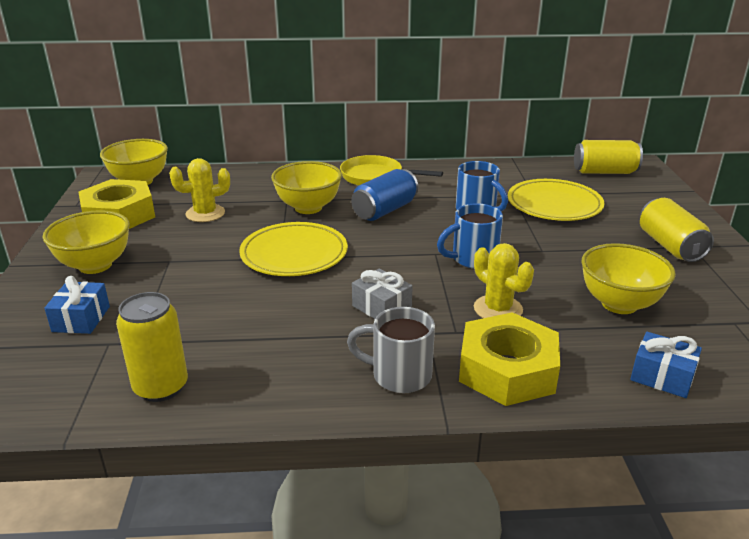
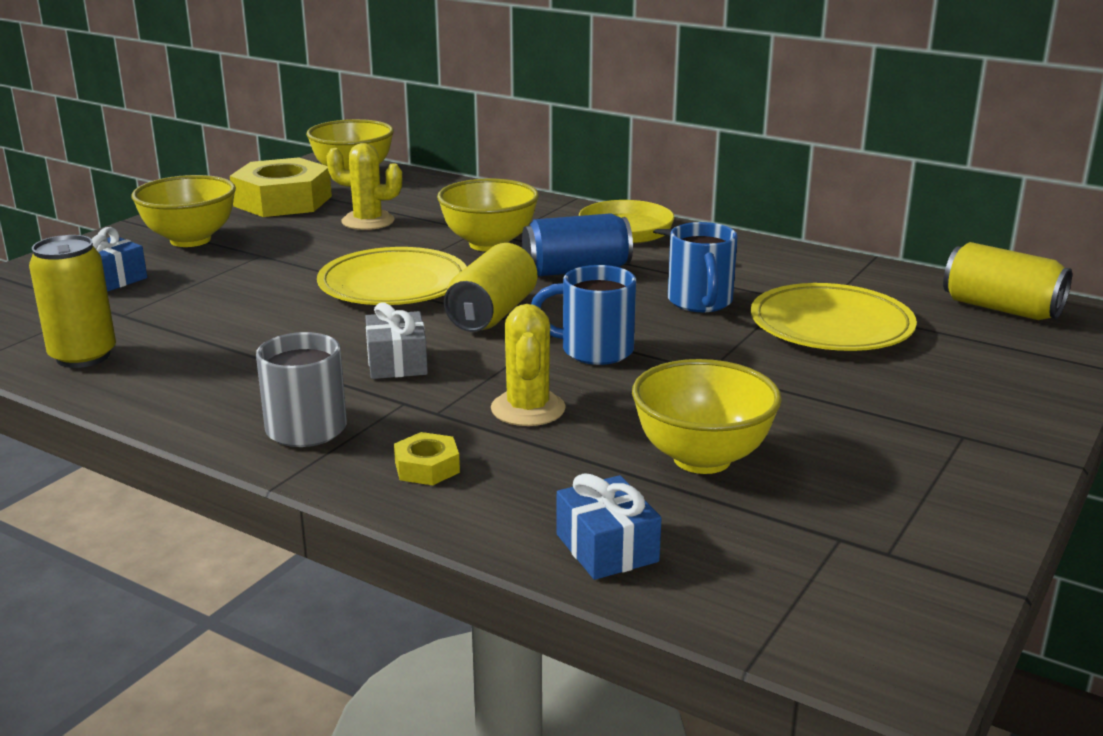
camera: 35 degrees right, 5 degrees down
(507, 370) = (427, 467): yellow nut -> yellow nut, size x0.44
(670, 246) = (923, 424): yellow can -> yellow can (492, 314)

